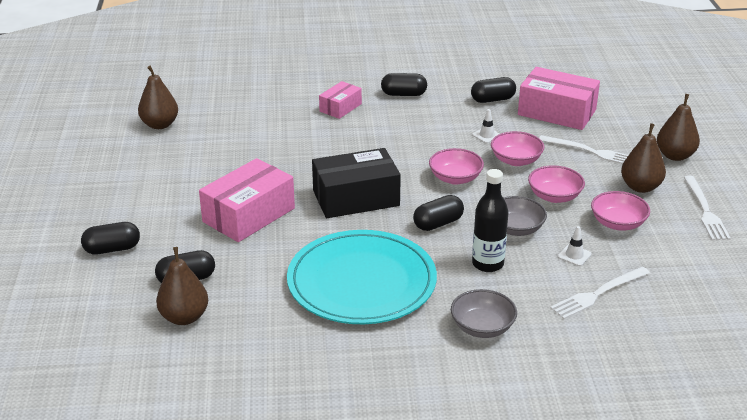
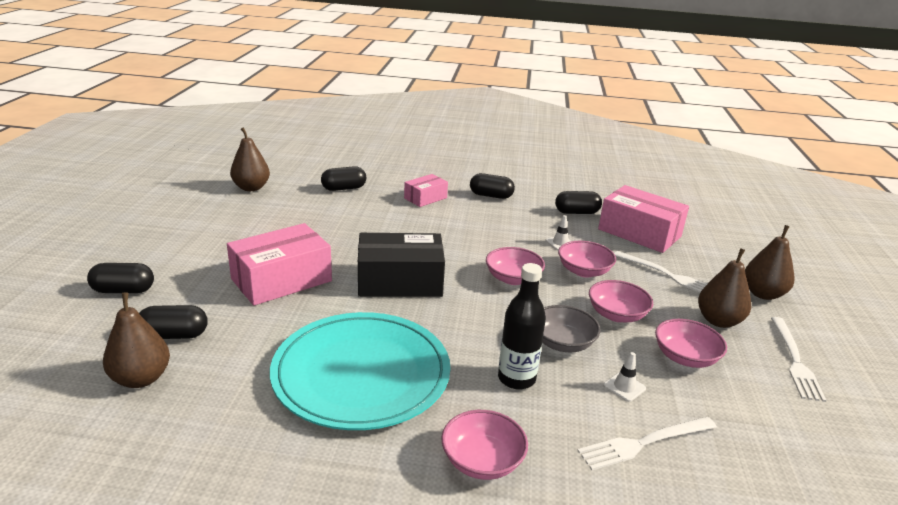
camera: 10 degrees right, 5 degrees down
(438, 223) = (476, 322): black capsule -> black capsule (344, 188)
(482, 327) = (482, 461): grey bowl -> pink bowl

